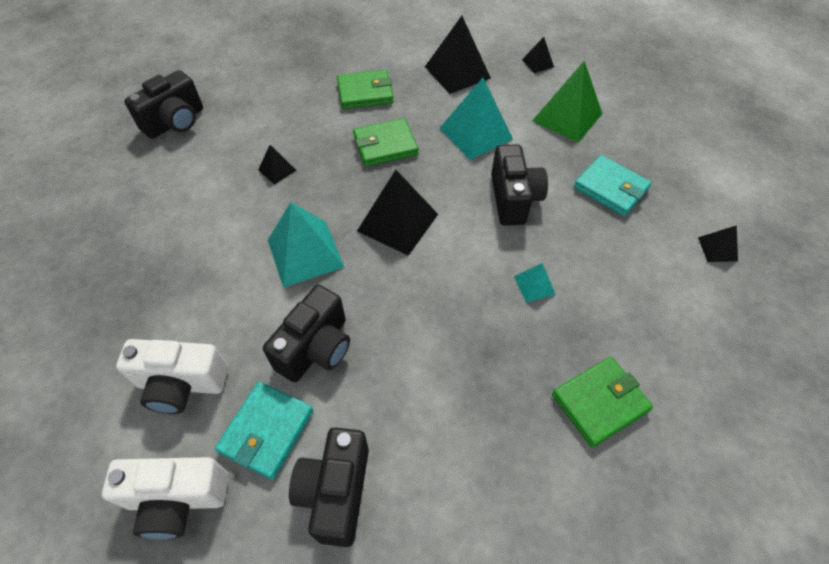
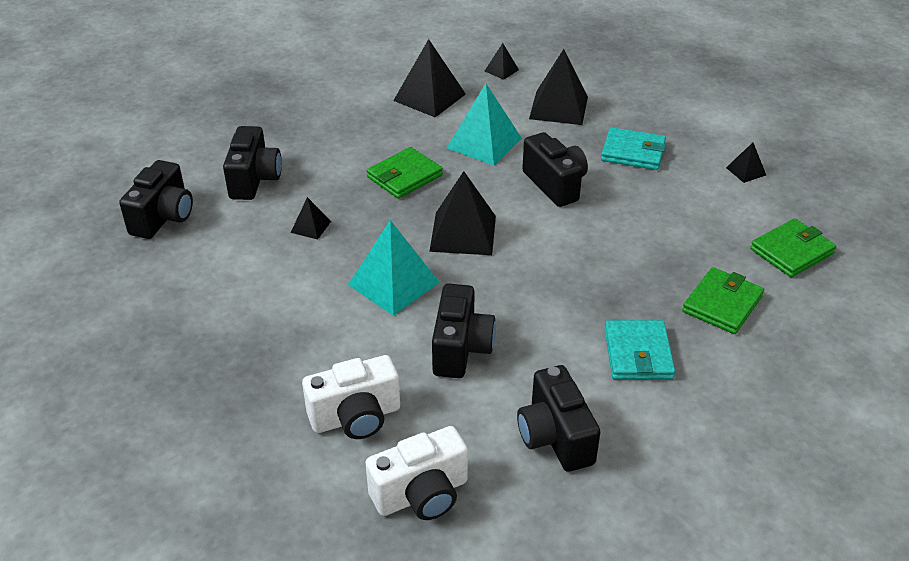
camera: 25 degrees left, 15 degrees down
(265, 109) = (254, 180): none -> black camera
(267, 431) = (463, 420): turquoise wallet -> turquoise wallet (638, 354)
(365, 93) = (349, 138): green wallet -> green wallet (791, 251)
(534, 285) = (617, 242): turquoise pyramid -> none
(567, 117) = (558, 107): green pyramid -> black pyramid

